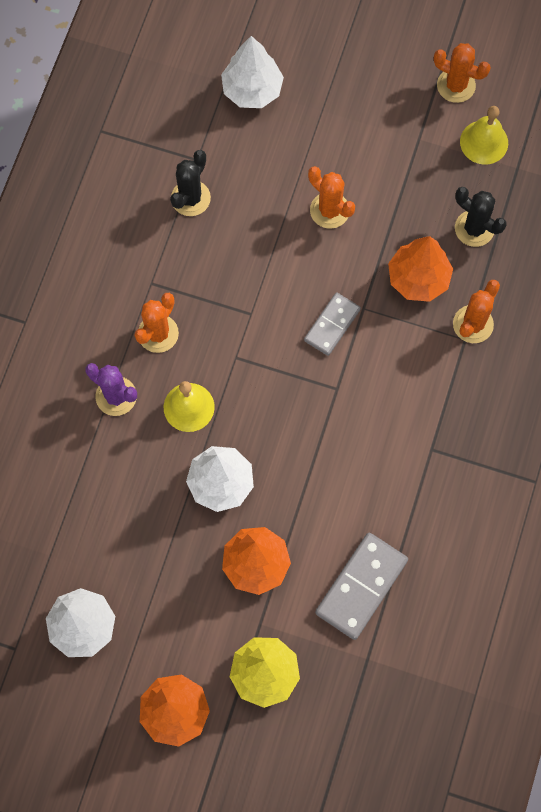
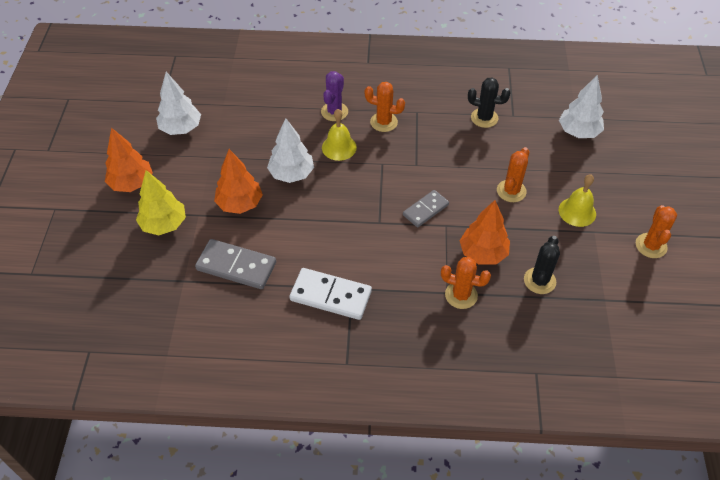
camera: 75 degrees right, 20 degrees down
(332, 325) = (425, 210): grey domino -> grey domino turned 60 degrees counterclockwise
(436, 478) = (330, 296): none -> white domino
(484, 142) = (614, 273): yellow bell -> yellow bell (577, 211)

